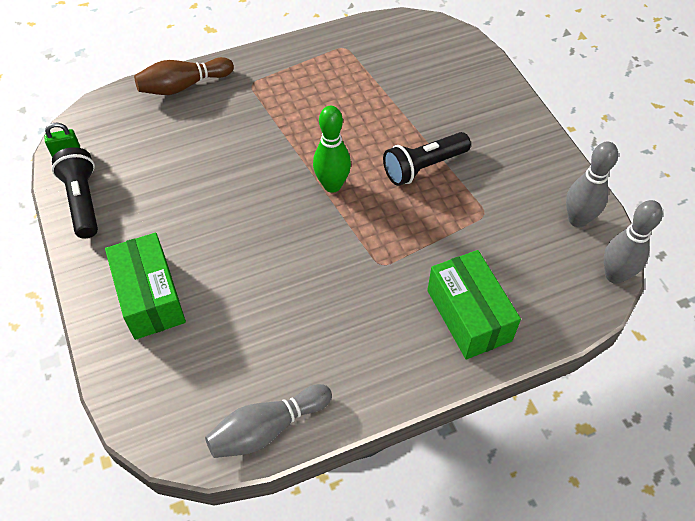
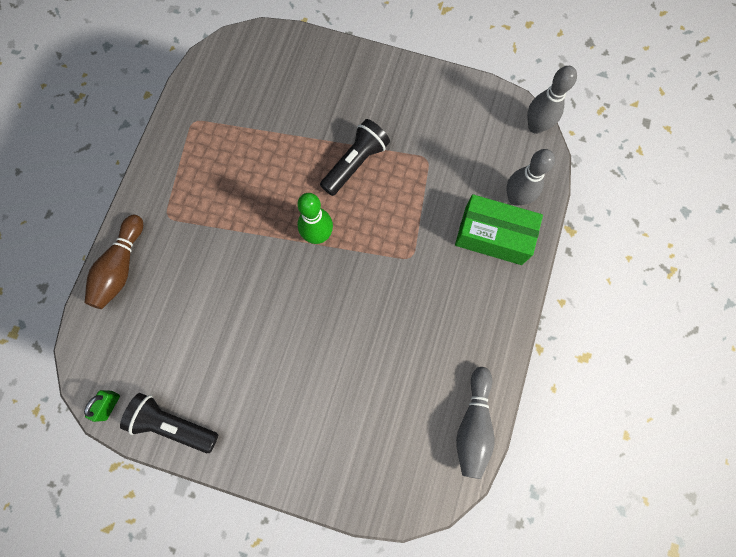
camera: 50 degrees left, 20 degrees up
(150, 297) = (307, 432): green box -> none
(423, 167) = (355, 163): black flashlight -> black flashlight turned 150 degrees counterclockwise
(577, 220) = (479, 109): grey bowling pin -> grey bowling pin (516, 198)

